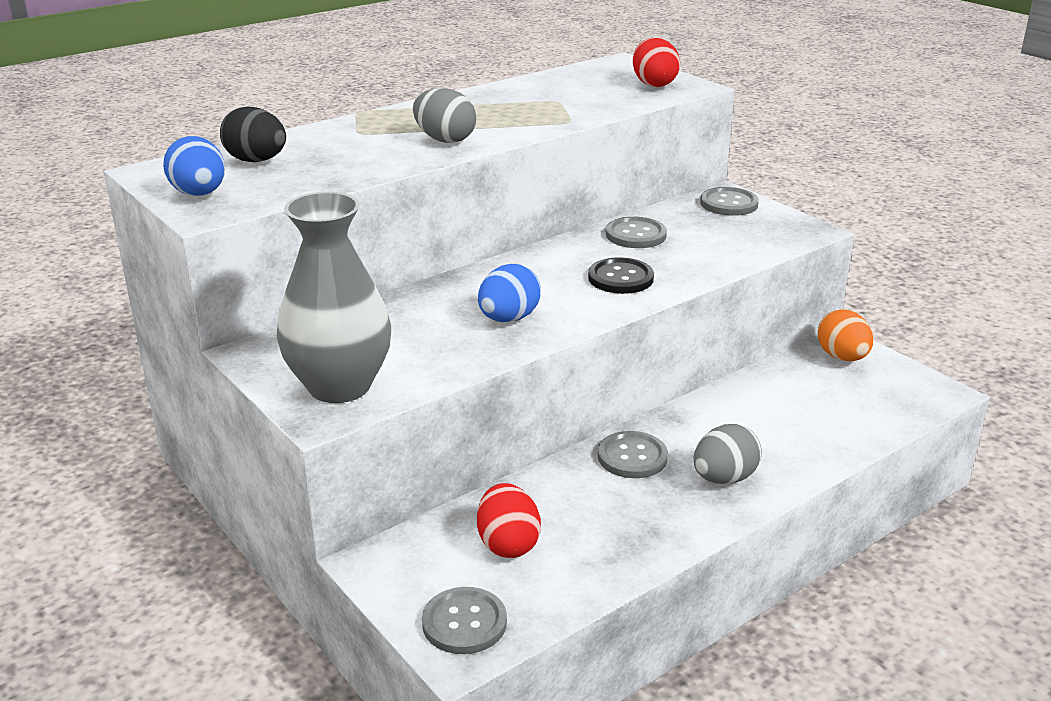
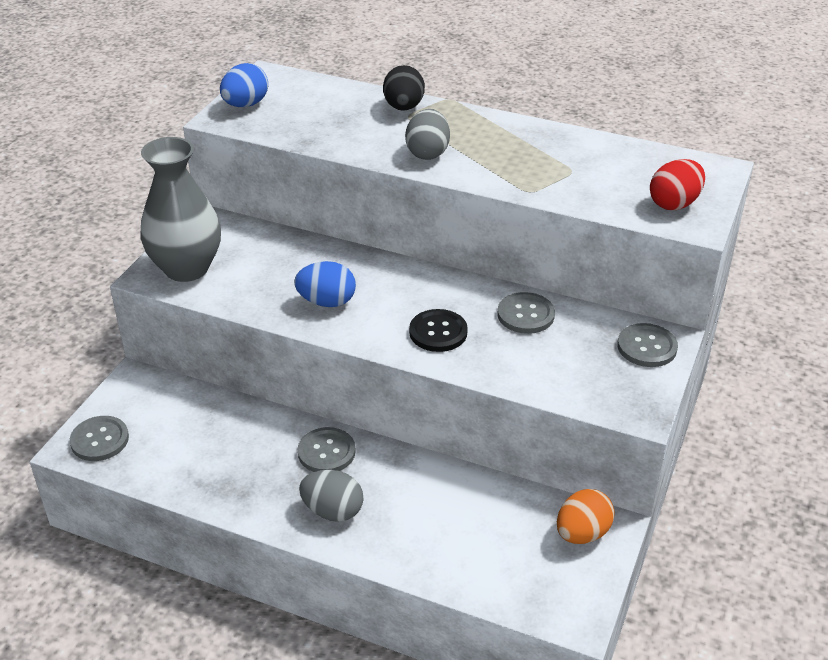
camera: 60 degrees right, 10 degrees up
(256, 161) = (317, 100): black egg -> black egg (403, 107)
(508, 544) = (186, 428): red egg -> none

